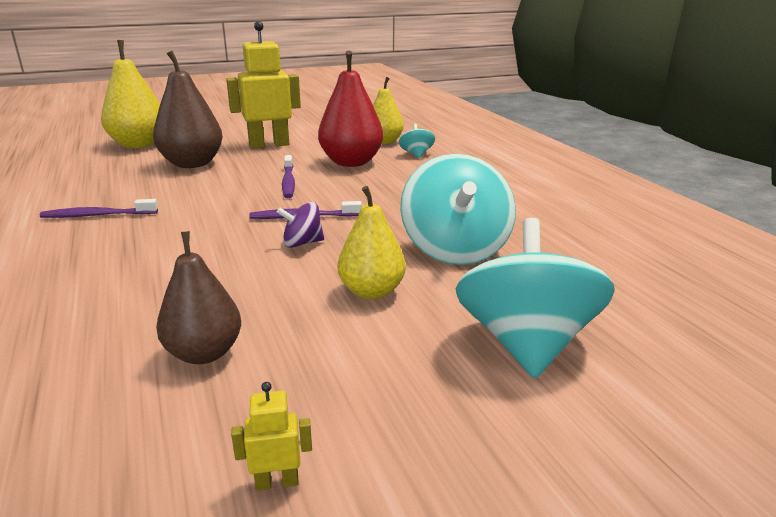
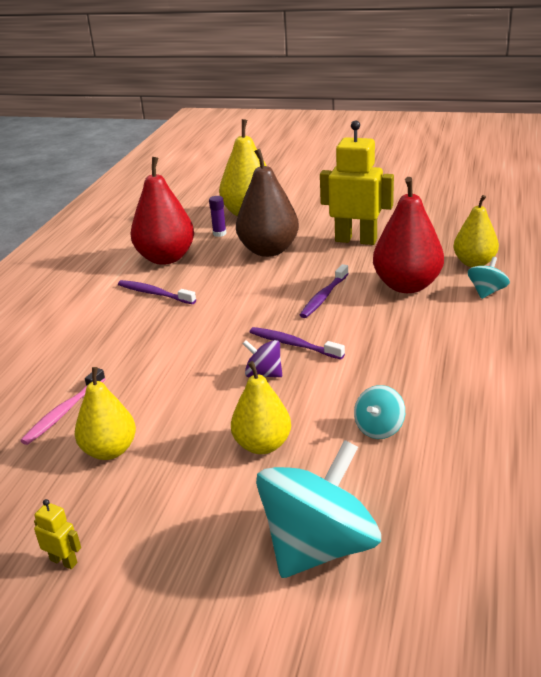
camera: 40 degrees right, 5 degrees up
(78, 188) = (166, 258): none -> red pear
(93, 341) = (63, 412): none -> pink toothbrush
(122, 162) = (219, 233): none -> purple glue stick
(204, 353) = (110, 450): brown pear -> yellow pear
(455, 249) = (379, 428): turquoise spinning top -> turquoise spinning top, size x0.47

